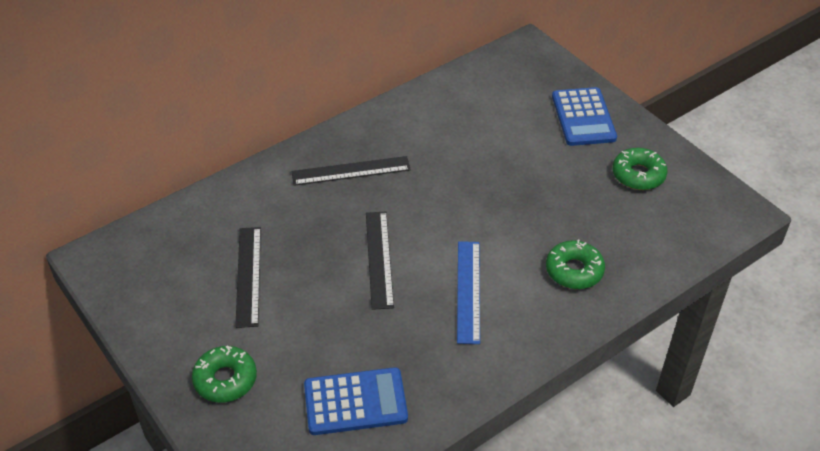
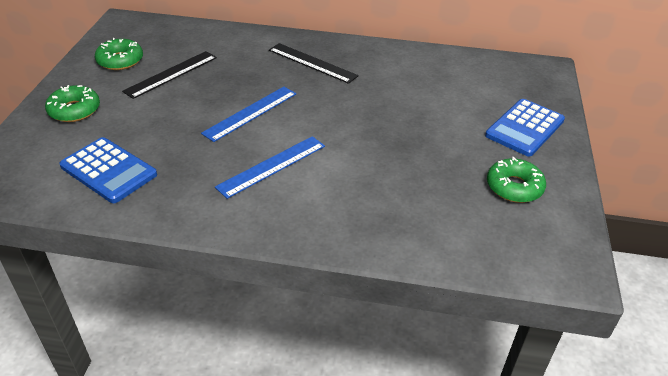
camera: 45 degrees right, 5 degrees down
(379, 259) = (250, 113): black ruler -> blue ruler
(574, 271) = (362, 207): green donut -> green donut (120, 60)

